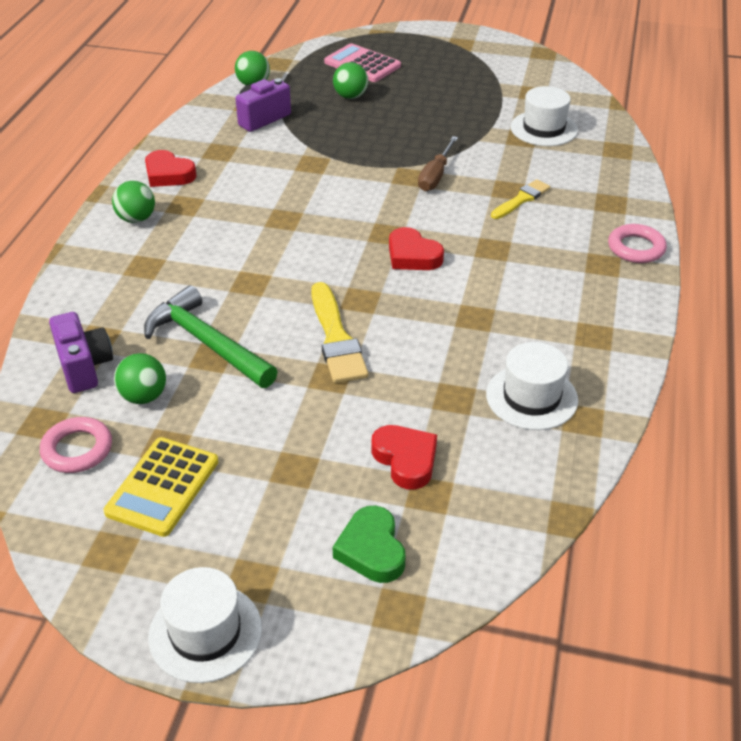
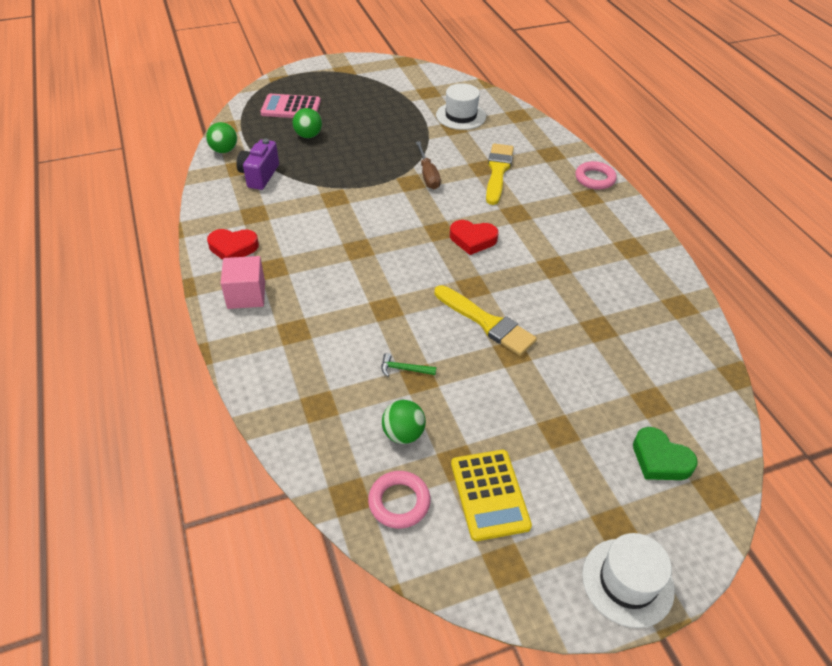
camera: 35 degrees left, 5 degrees up
(84, 367) = (334, 434): purple camera -> none
(136, 219) = (246, 295): green ball -> pink cube
(206, 343) = (404, 369): green hammer -> green hammer, size x0.41
(406, 459) = (615, 386): red heart -> none
(521, 199) = (498, 171): yellow brush -> yellow brush, size x1.60
(531, 397) = (639, 305): white hat -> none

